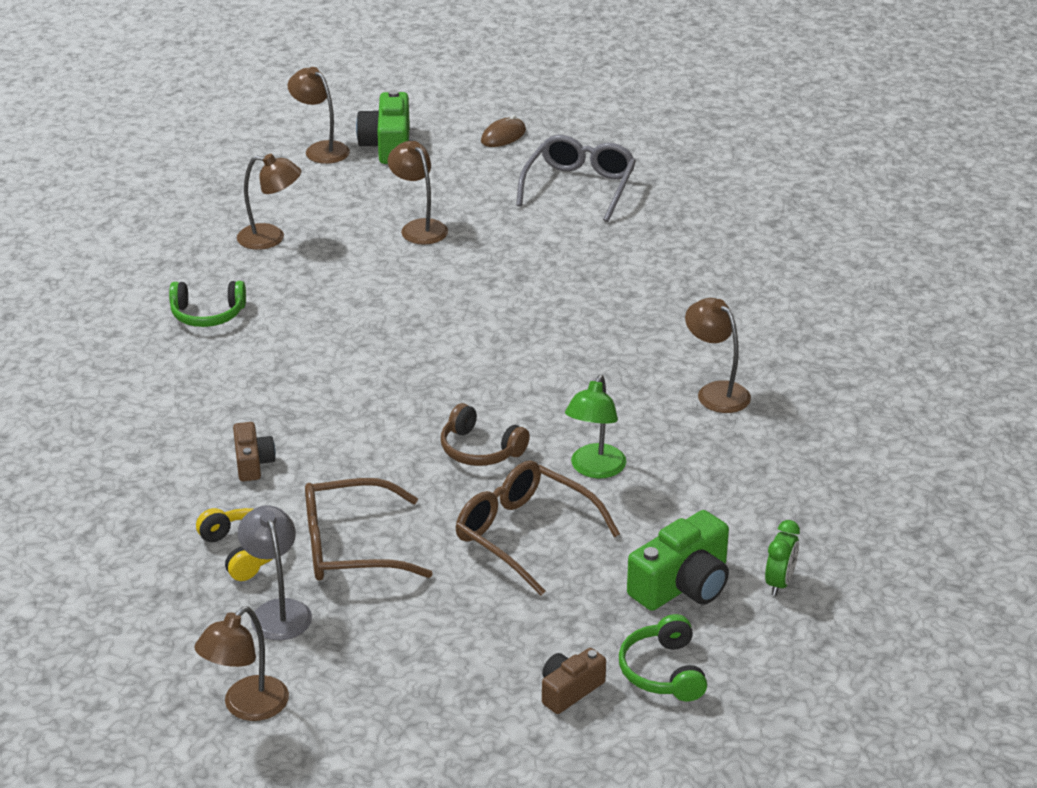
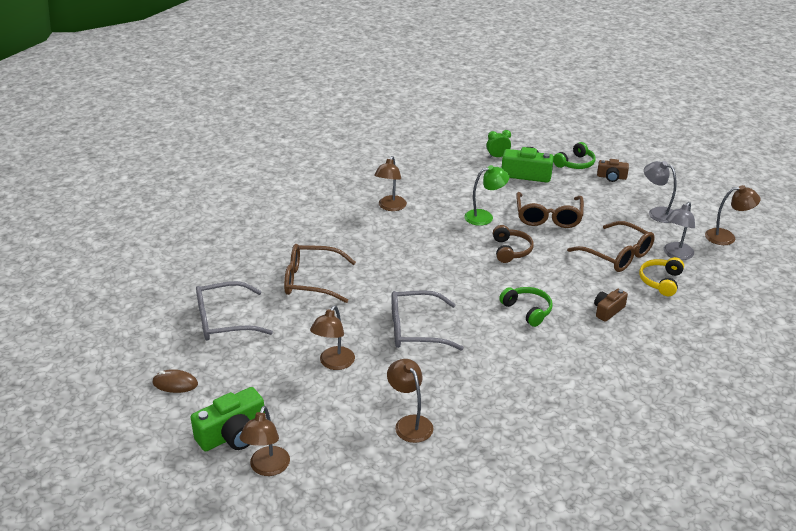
camera: 125 degrees left, 0 degrees up
(207, 314) = (518, 401): green headphones -> green headphones (527, 310)
(402, 671) = (657, 213): none -> grey lamp
(408, 299) = (415, 329): none -> grey glasses
(594, 264) = (311, 281): none -> brown glasses

